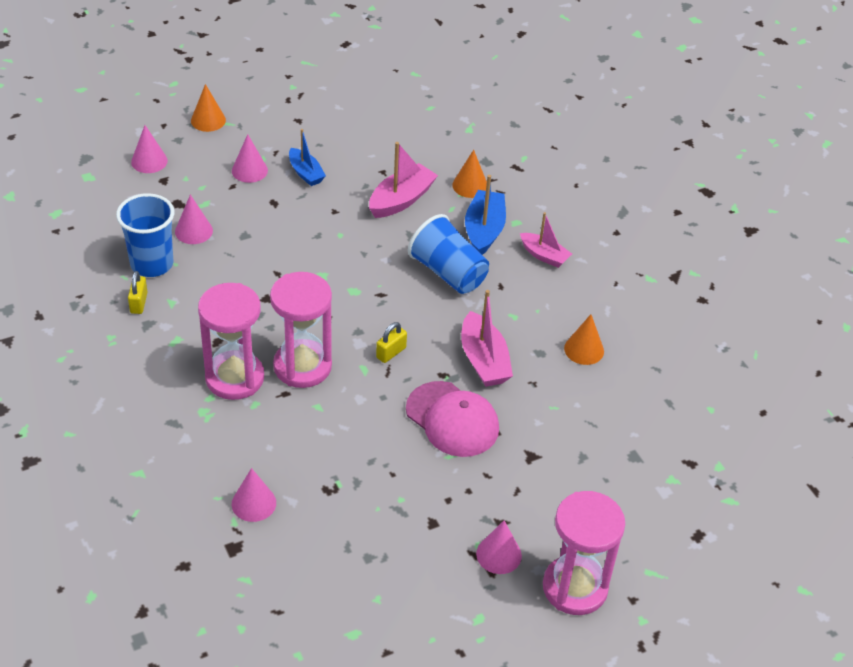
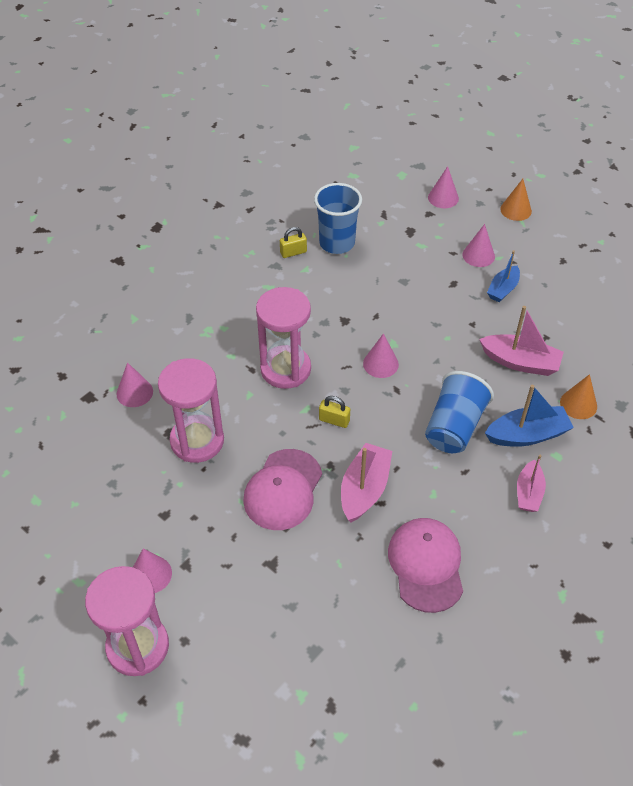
camera: 70 degrees right, 5 degrees up
(193, 231) = (387, 251): pink cone -> pink cone (380, 364)
(235, 378) = (250, 334): pink hourglass -> pink hourglass (197, 441)
(483, 360) = (364, 489): pink boat -> pink boat turned 150 degrees clockwise
(584, 349) = (426, 565): orange cone -> pink cap

